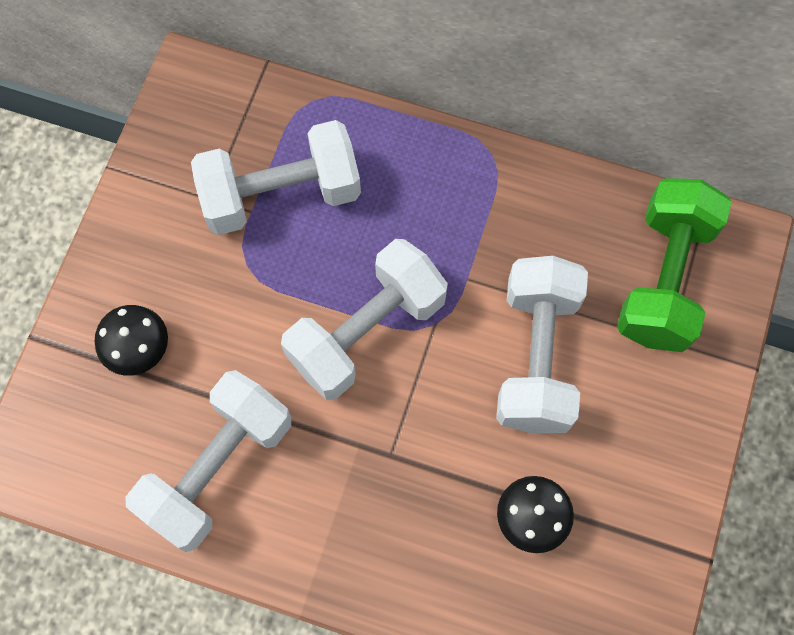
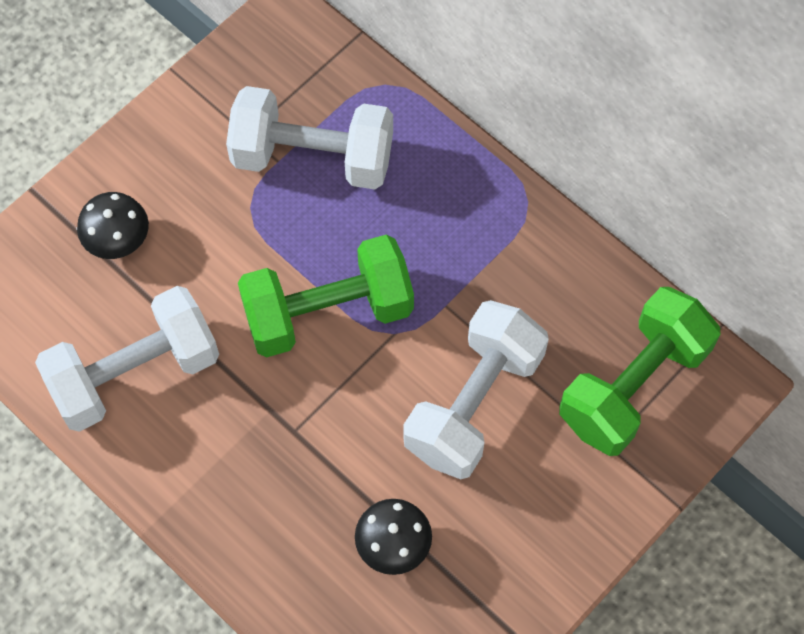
camera: 25 degrees right, 5 degrees down
(366, 331) = (328, 312): white dumbbell -> green dumbbell

